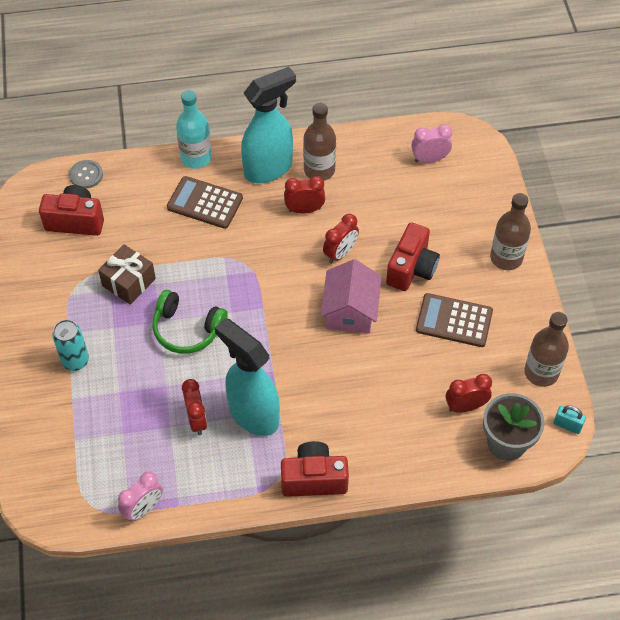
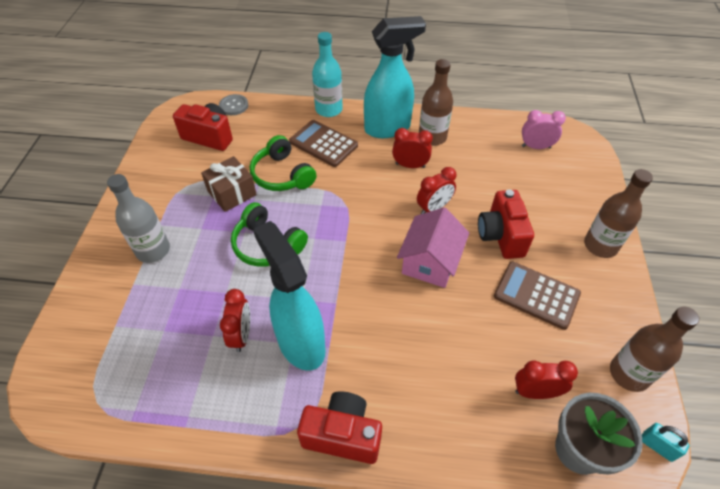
camera: 15 degrees right, 5 degrees down
(75, 361) = (153, 250): turquoise can -> grey bottle
(143, 509) = (147, 420): pink clock -> none
(174, 250) = (282, 175): none -> green headphones
(411, 269) = (501, 236): red camera -> red camera turned 135 degrees clockwise

